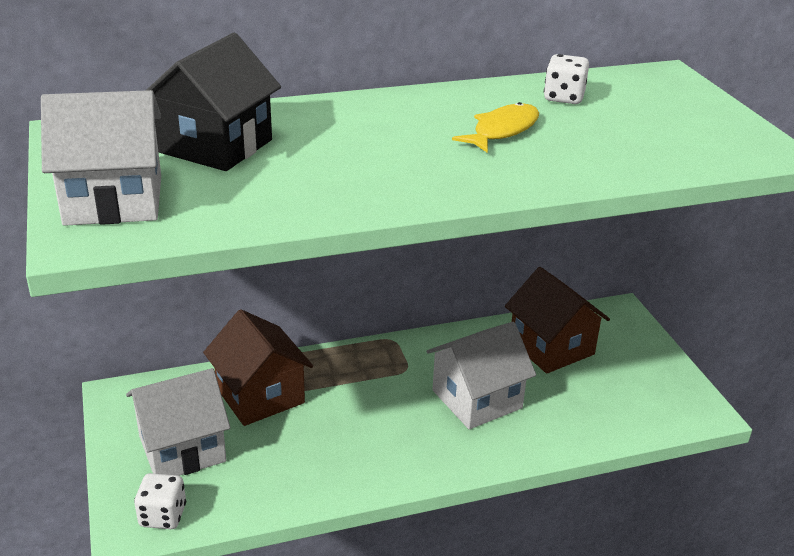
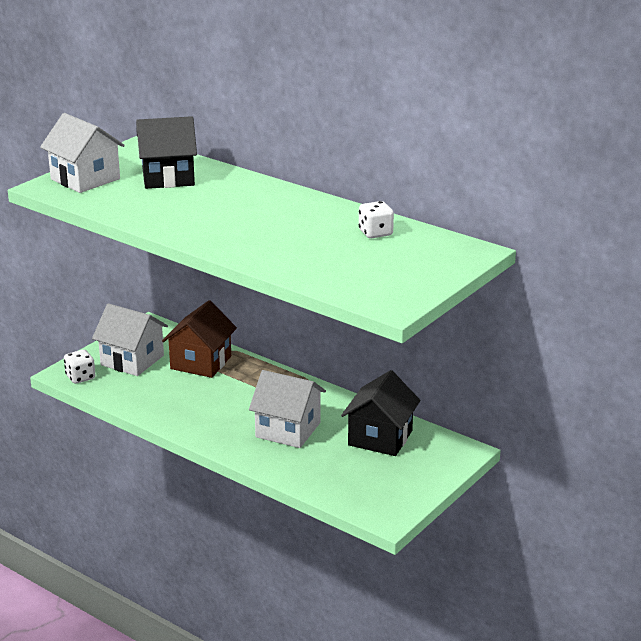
camera: 55 degrees right, 5 degrees down
(502, 130) = (296, 230): yellow fish -> none
(551, 347) = (380, 438): brown house -> black house

